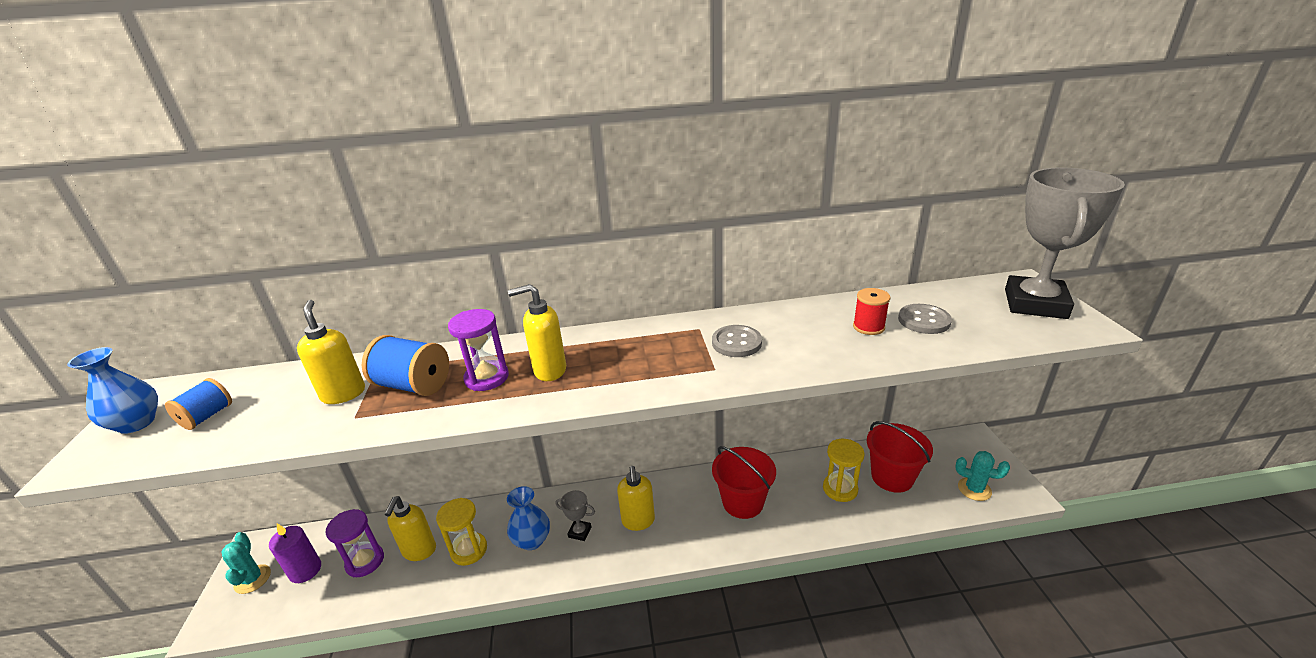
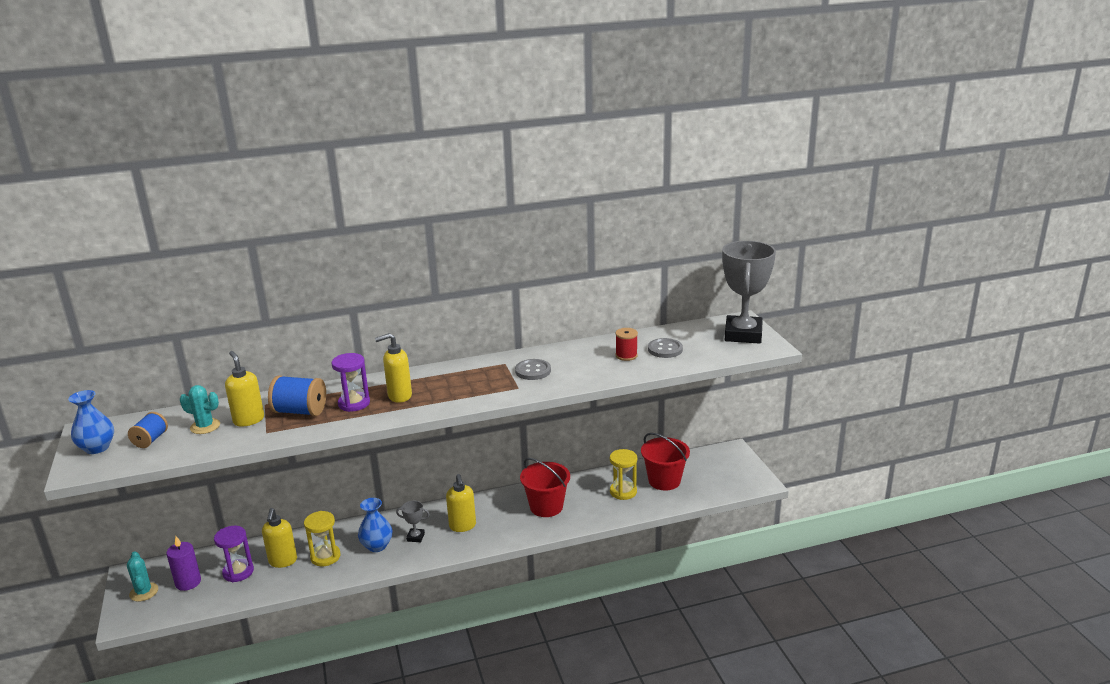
camera: 10 degrees left, 5 degrees down
(974, 489) = (725, 483): turquoise cactus -> turquoise cactus (205, 426)

